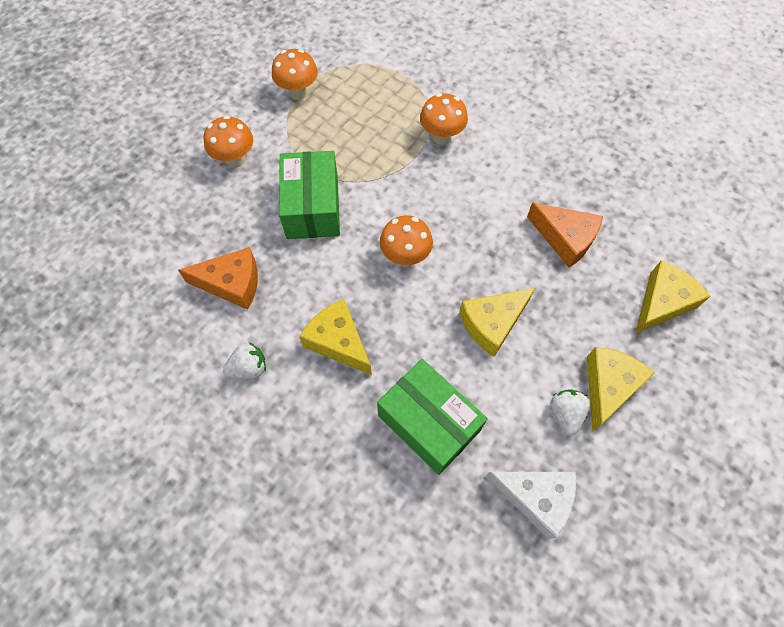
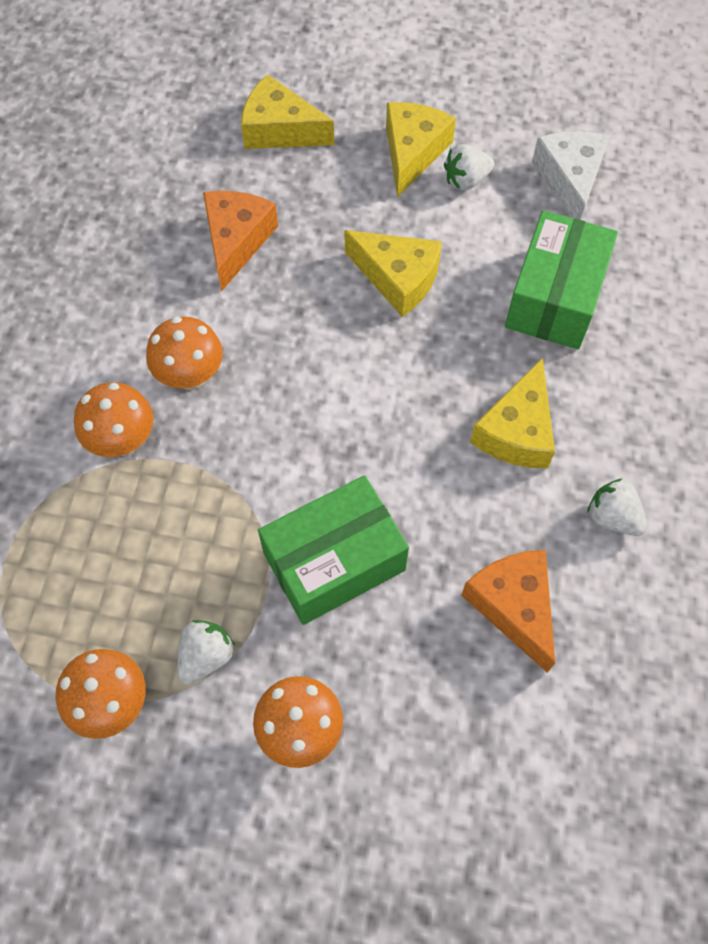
camera: 115 degrees left, 0 degrees up
(297, 134) = (206, 656): none -> white strawberry
(405, 257) = (354, 406): orange mushroom -> orange mushroom (191, 376)
(608, 387) = (412, 152): yellow cheese -> yellow cheese turned 105 degrees clockwise

